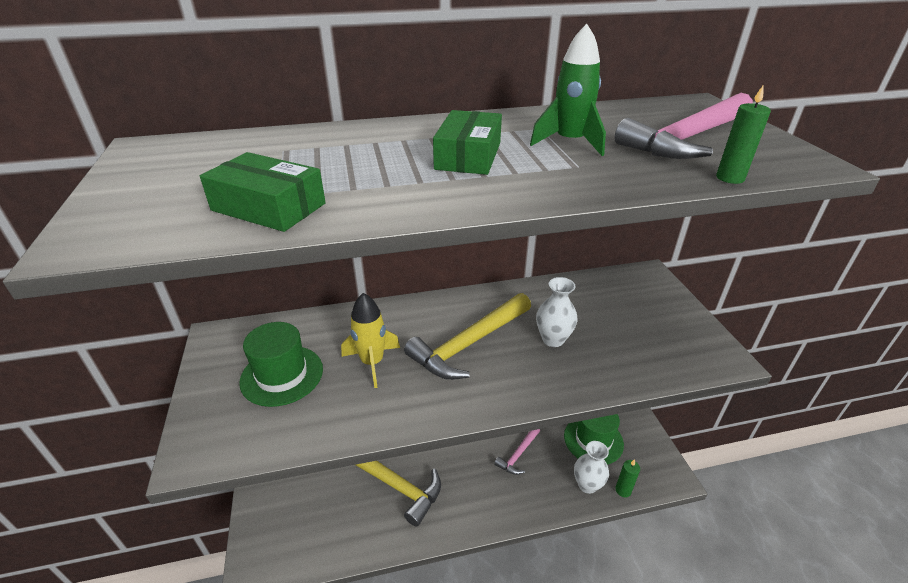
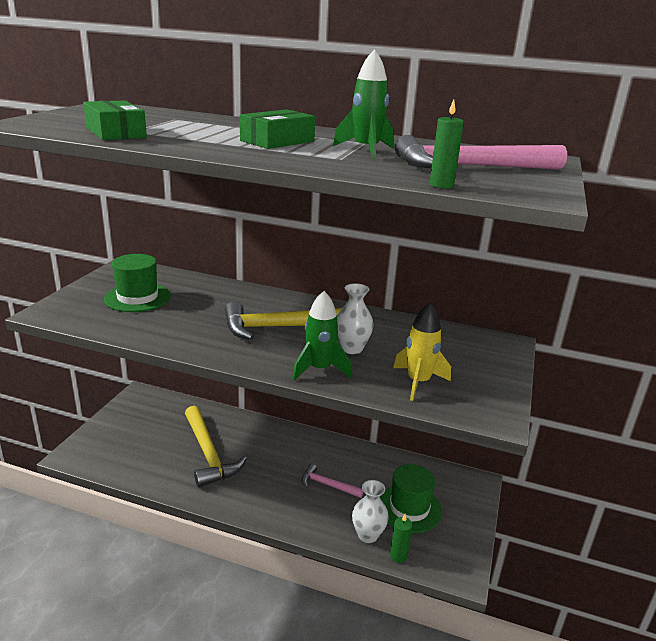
camera: 30 degrees right, 10 degrees down
(372, 362) = (200, 312): yellow rocket -> yellow rocket (418, 382)
(518, 454) = (327, 485): pink hammer -> pink hammer turned 45 degrees clockwise
(556, 379) = (319, 369): none -> green rocket

